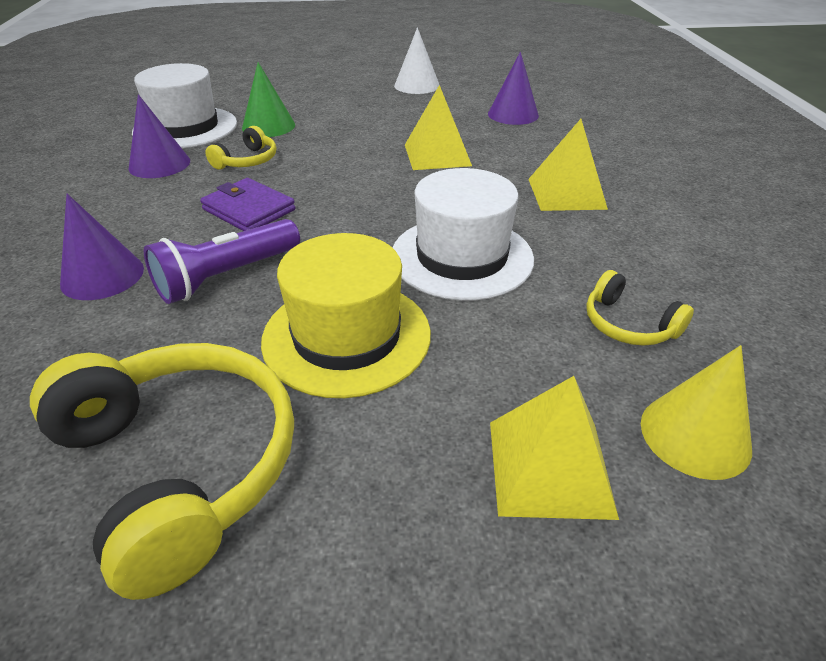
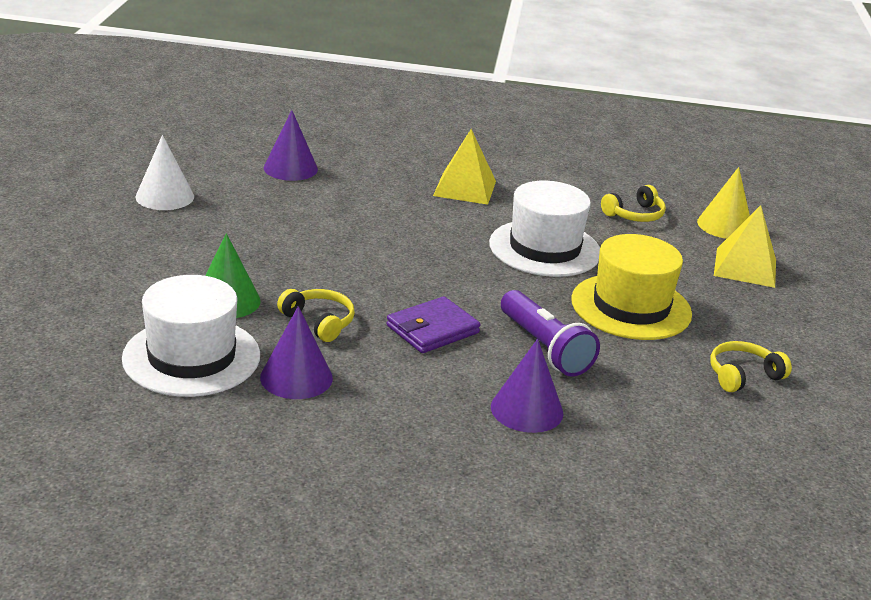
camera: 80 degrees left, 10 degrees down
(180, 466) = (743, 375): yellow headphones -> yellow headphones, size x0.48
(437, 155) = (363, 222): yellow pyramid -> none

